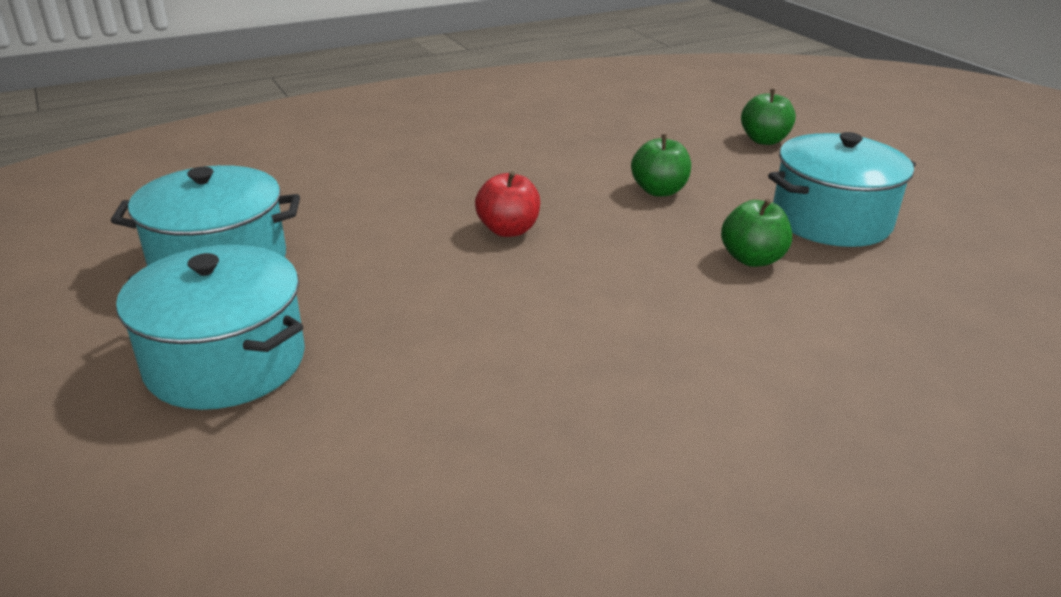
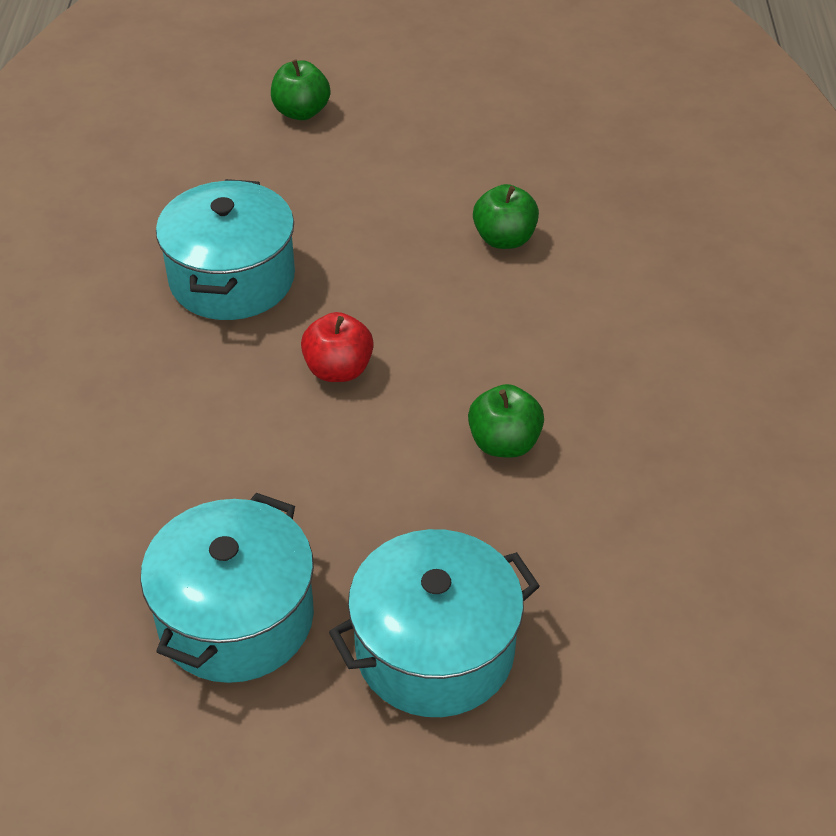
camera: 60 degrees left, 15 degrees up
(659, 191) = (344, 233): green apple -> green apple (504, 443)
(831, 220) = (478, 159): turquoise pot -> turquoise pot (232, 279)

